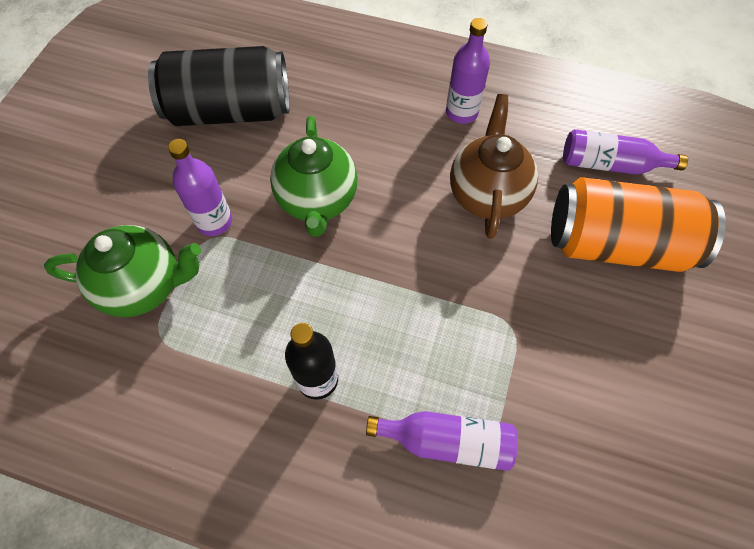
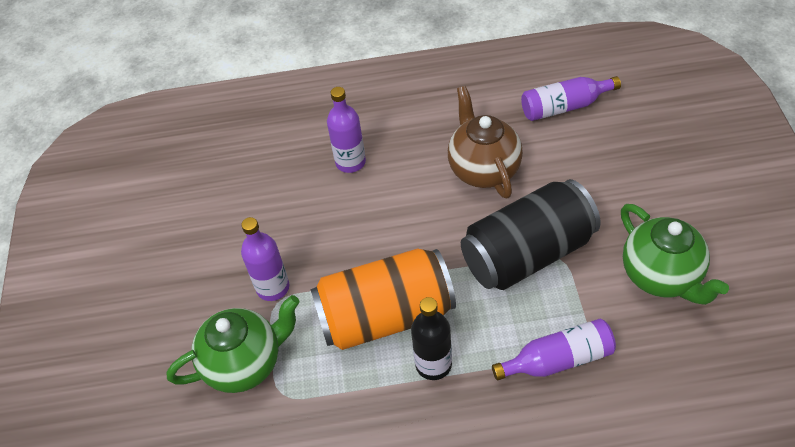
camera: 20 degrees left, 10 degrees down
(230, 111) = (229, 195): black can -> black can (527, 254)
(317, 201) = (350, 233): green teapot -> green teapot (661, 276)
(461, 112) = (426, 115): purple bottle -> purple bottle (350, 162)
(616, 244) = (601, 163): orange can -> orange can (385, 316)

